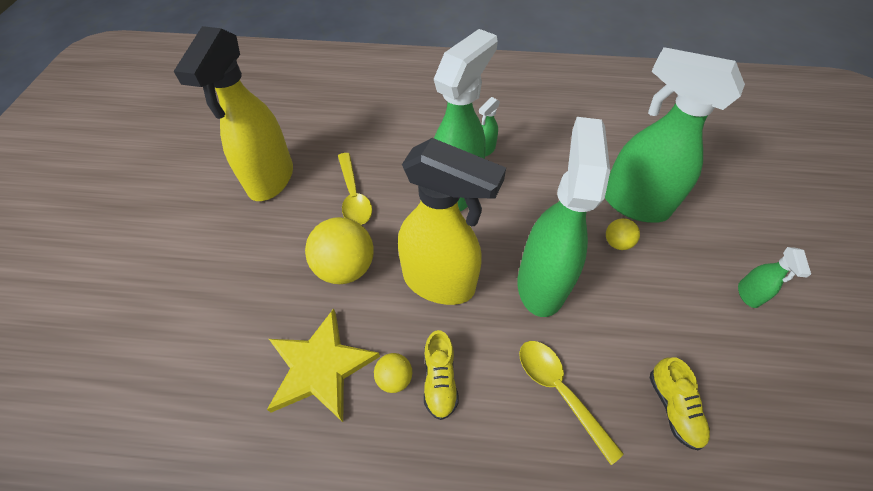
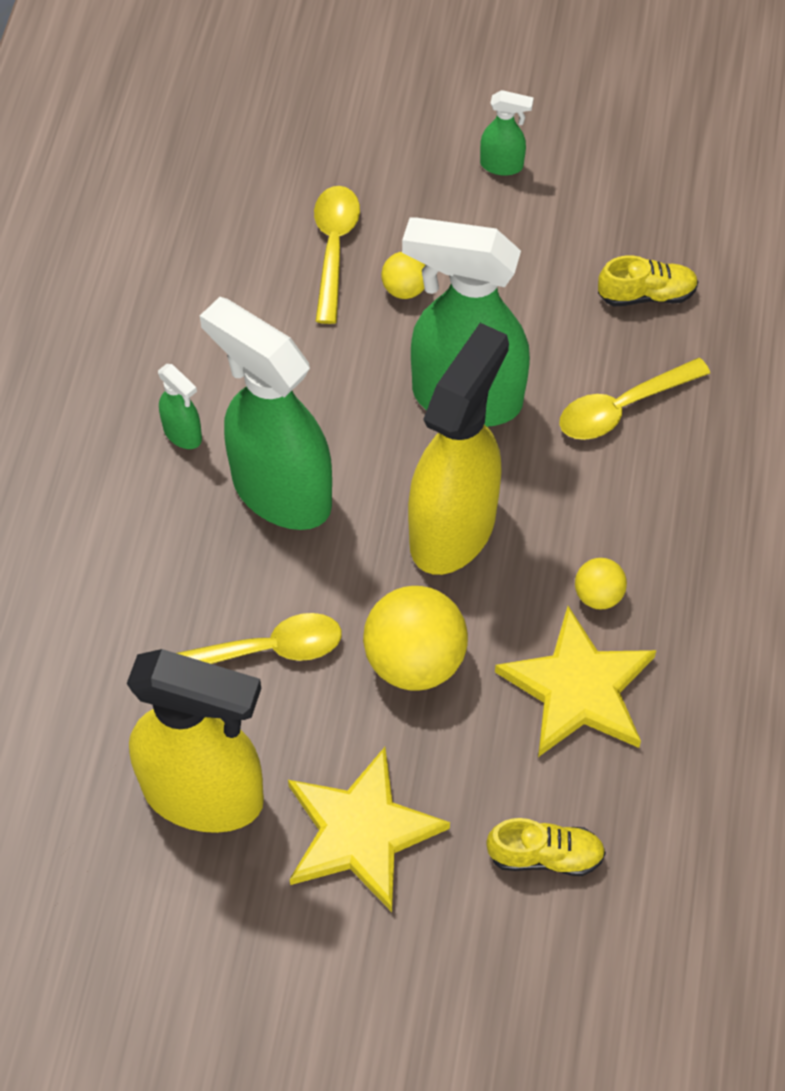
camera: 85 degrees left, 5 degrees up
(237, 249) = (361, 832): none -> yellow star
(439, 380) = (602, 541): yellow shoe -> yellow shoe (545, 855)
(633, 204) = (334, 248): green spray bottle -> yellow spoon

